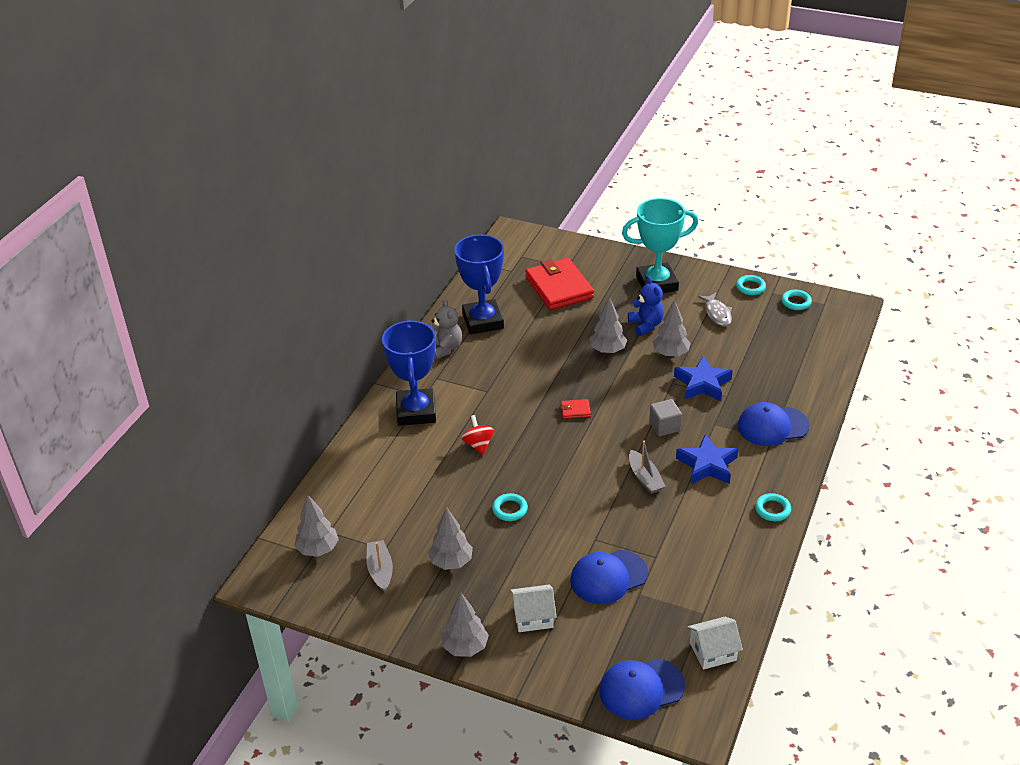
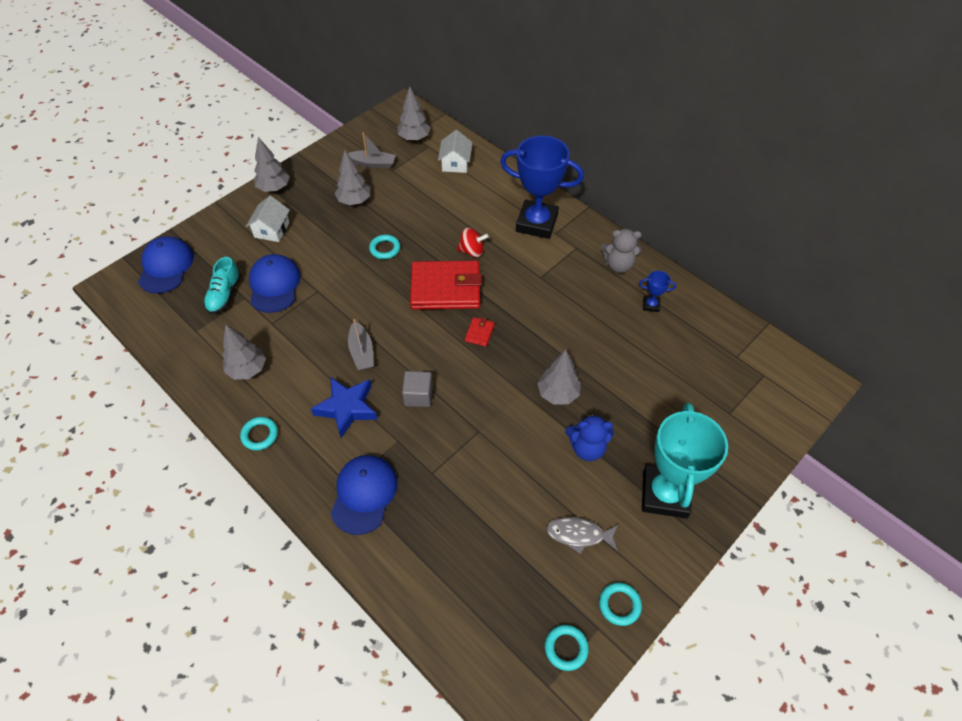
camera: 110 degrees right, 15 degrees up
(483, 321) = (651, 305): blue trophy -> blue trophy, size x0.42
(559, 287) = (689, 390): red wallet -> red wallet (445, 288)
(645, 478) = (361, 352): grey boat -> grey boat turned 105 degrees counterclockwise
(645, 613) = (224, 295): none -> turquoise shoe
(670, 354) = (526, 450): grey tree -> grey tree (247, 369)
(702, 384) = (462, 459): blue star -> none
(713, 651) = (159, 321): white house -> white house (455, 163)

